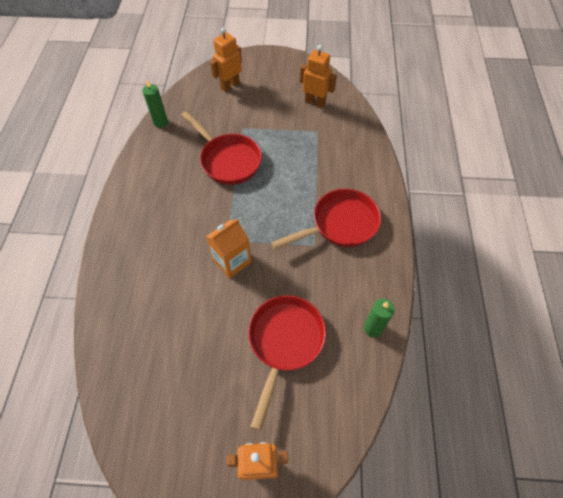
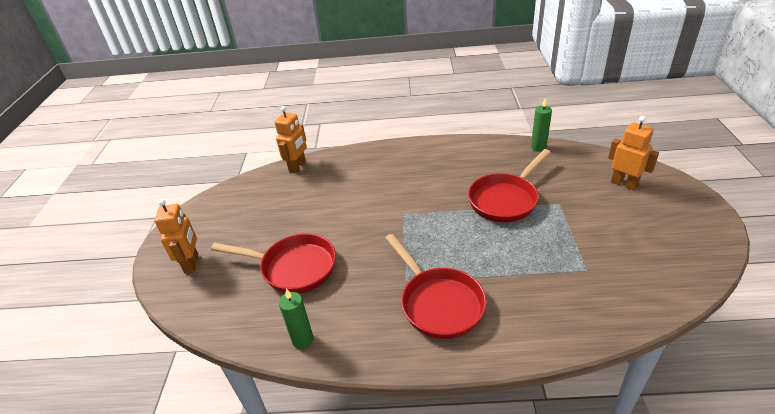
camera: 90 degrees right, 20 degrees down
(232, 261) = (379, 221): orange carton -> none
(315, 102) = (642, 263): orange robot -> orange robot (297, 167)

